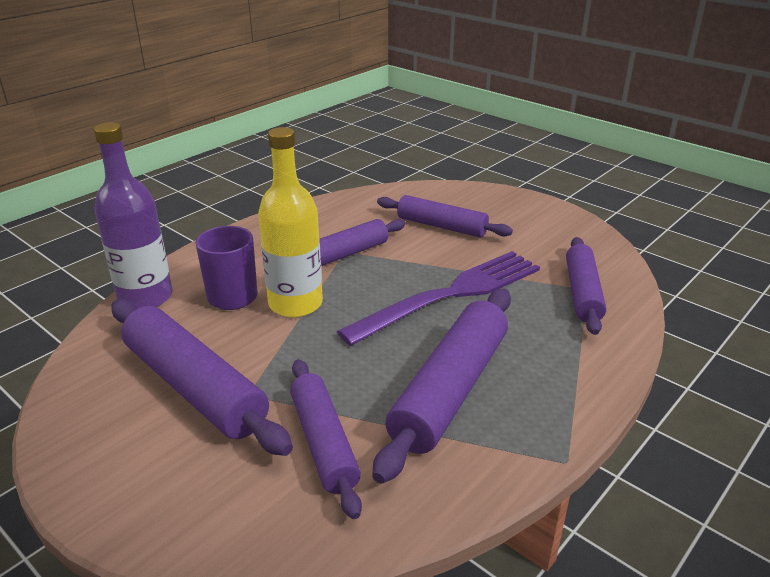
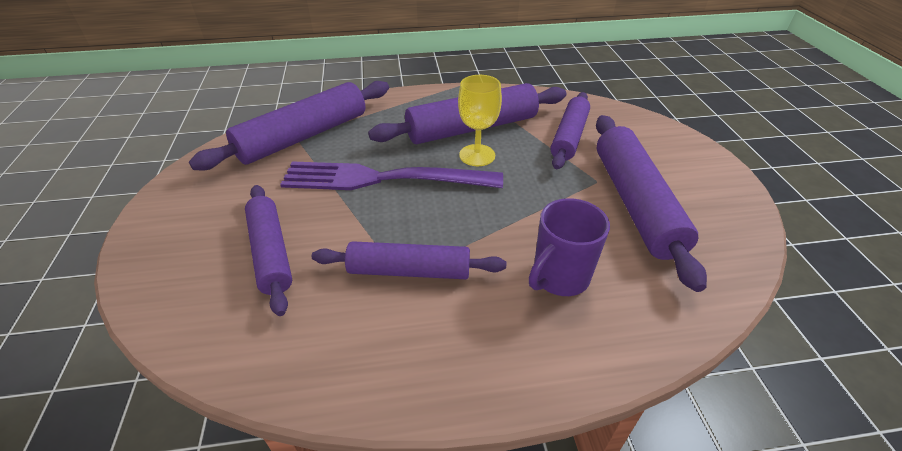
camera: 140 degrees left, 10 degrees up
(145, 297) = (656, 330): purple bottle -> none
(295, 304) = (508, 235): yellow bottle -> none
(401, 358) = (477, 155): none -> yellow goblet
(582, 292) = (303, 136): purple rolling pin -> purple rolling pin, size x1.52

